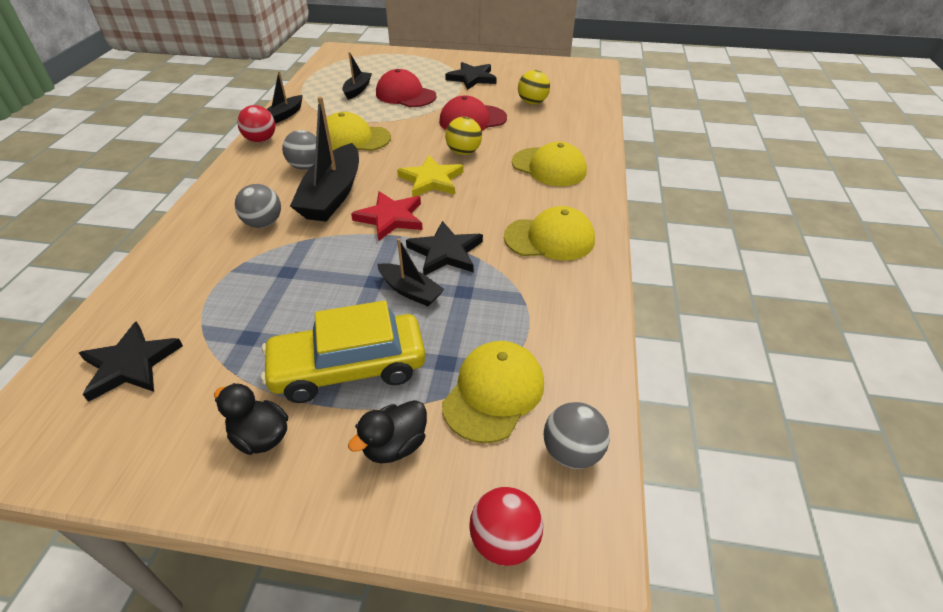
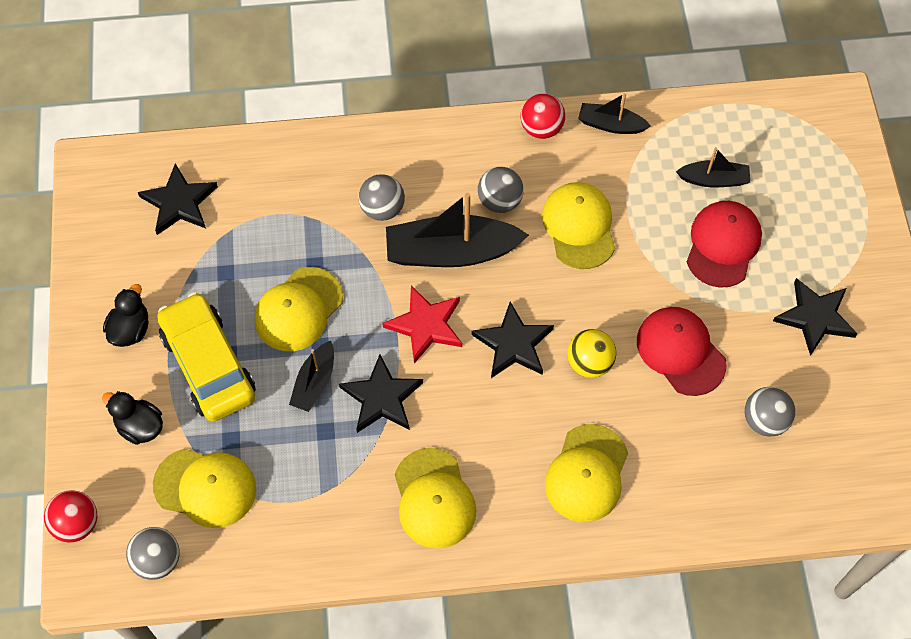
camera: 75 degrees right, 20 degrees up
(327, 290) = (298, 309): none -> yellow cap
(431, 180) = (513, 344): yellow star -> black star
(532, 103) = (764, 420): yellow ball -> grey ball

